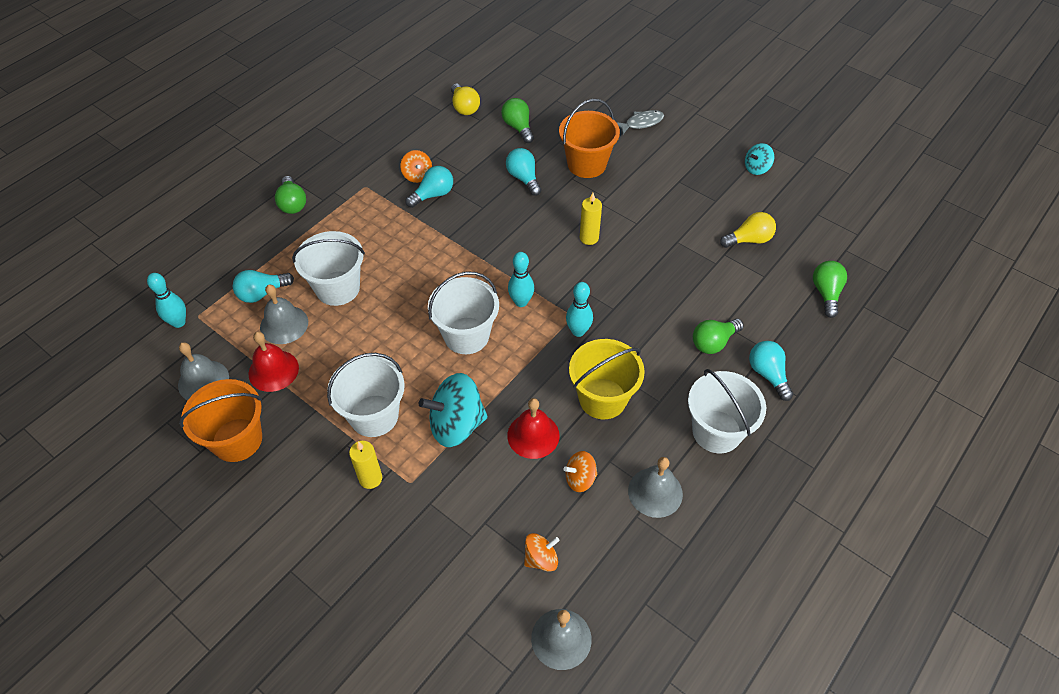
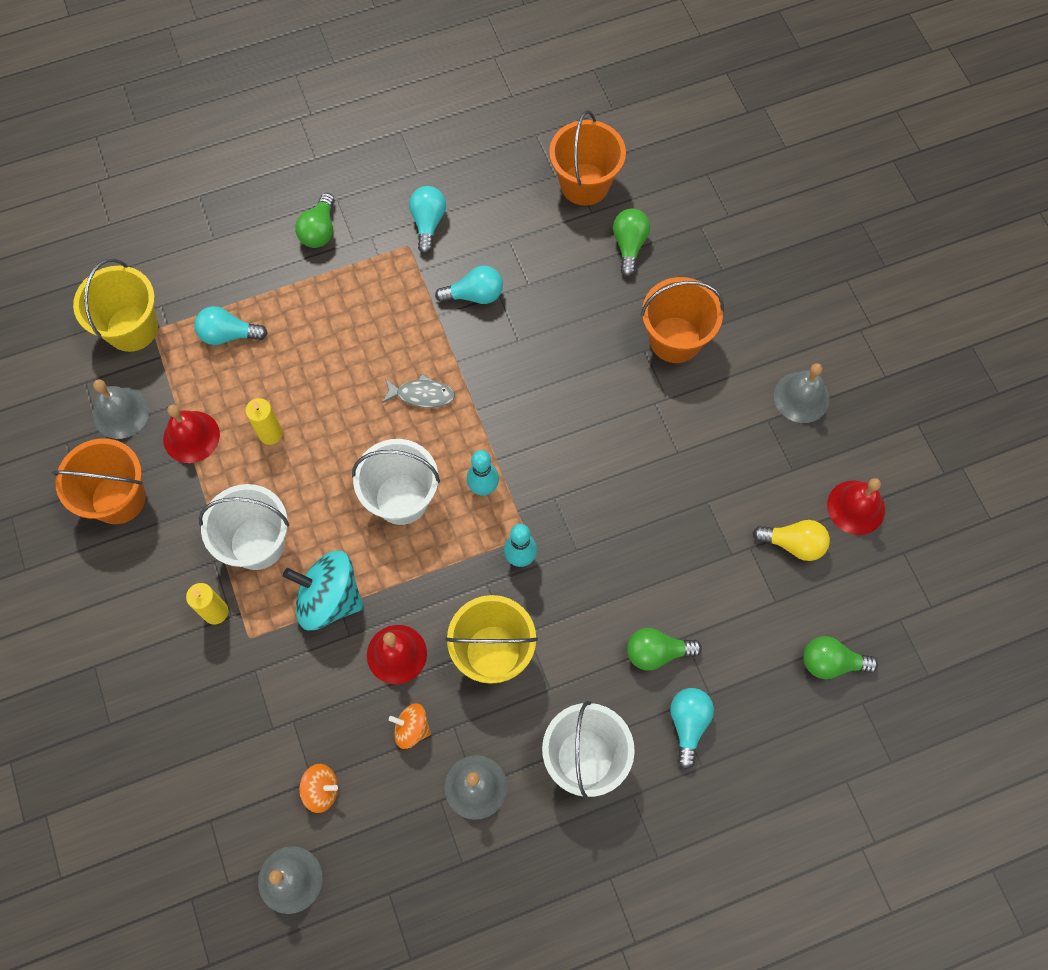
camera: 30 degrees right, 15 degrees up
(178, 322) = (132, 328): turquoise bowling pin -> yellow bucket
(284, 324) = (229, 386): grey bell -> grey bell (801, 397)
(338, 288) = (306, 368): white bucket -> none
(417, 175) = (473, 259): orange spinning top -> none
(464, 107) = (584, 184): yellow light bulb -> orange bucket
(523, 178) = (589, 323): turquoise light bulb -> turquoise light bulb (428, 223)
(589, 238) = (610, 444): yellow candle -> yellow candle (270, 433)
(641, 123) = (782, 312): grey fish -> grey fish (422, 395)
(756, 168) = (877, 450): turquoise spinning top -> none
(769, 203) = (856, 507): none -> red bell
(826, 293) = (831, 662): green light bulb -> green light bulb turned 120 degrees counterclockwise

